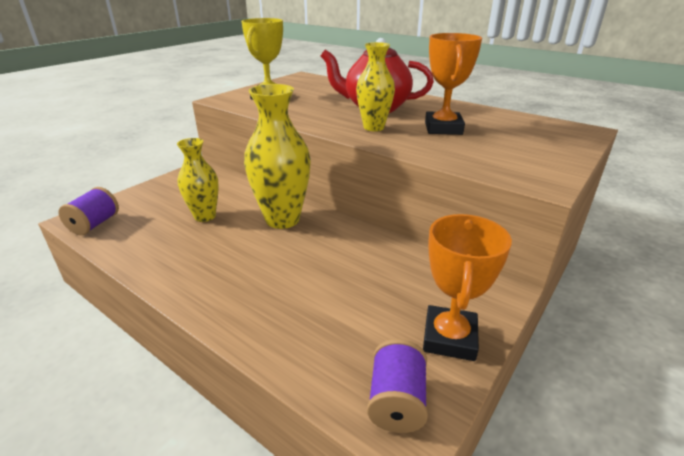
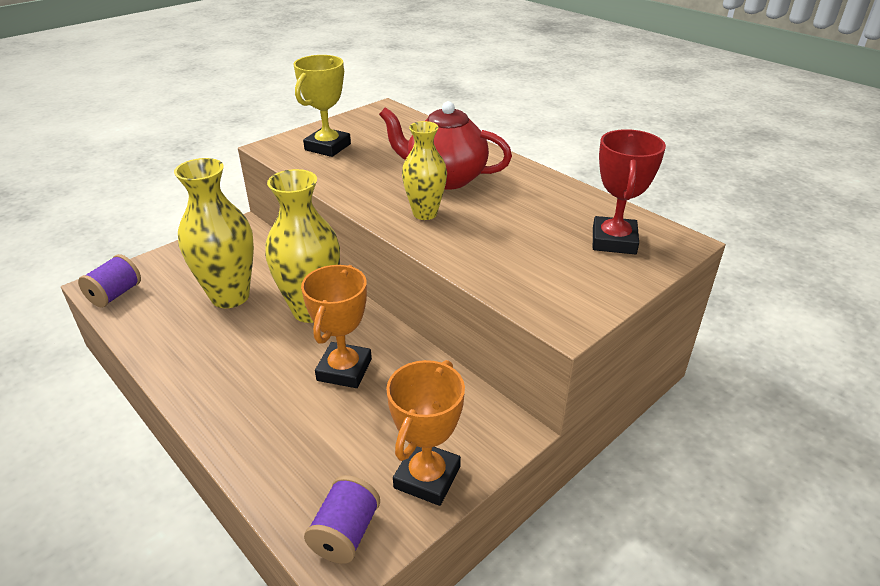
camera: 10 degrees right, 5 degrees up
(205, 216) = (230, 296): yellow vase -> yellow vase, size x1.62
(443, 128) = (506, 222): orange trophy -> orange trophy (344, 370)
(535, 133) = (614, 241): none -> red trophy

